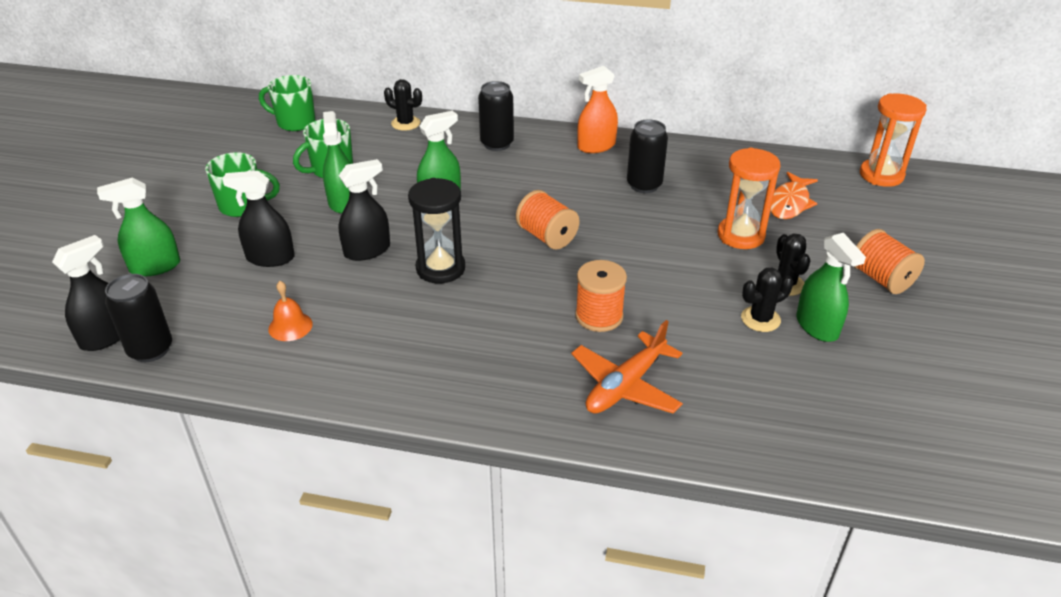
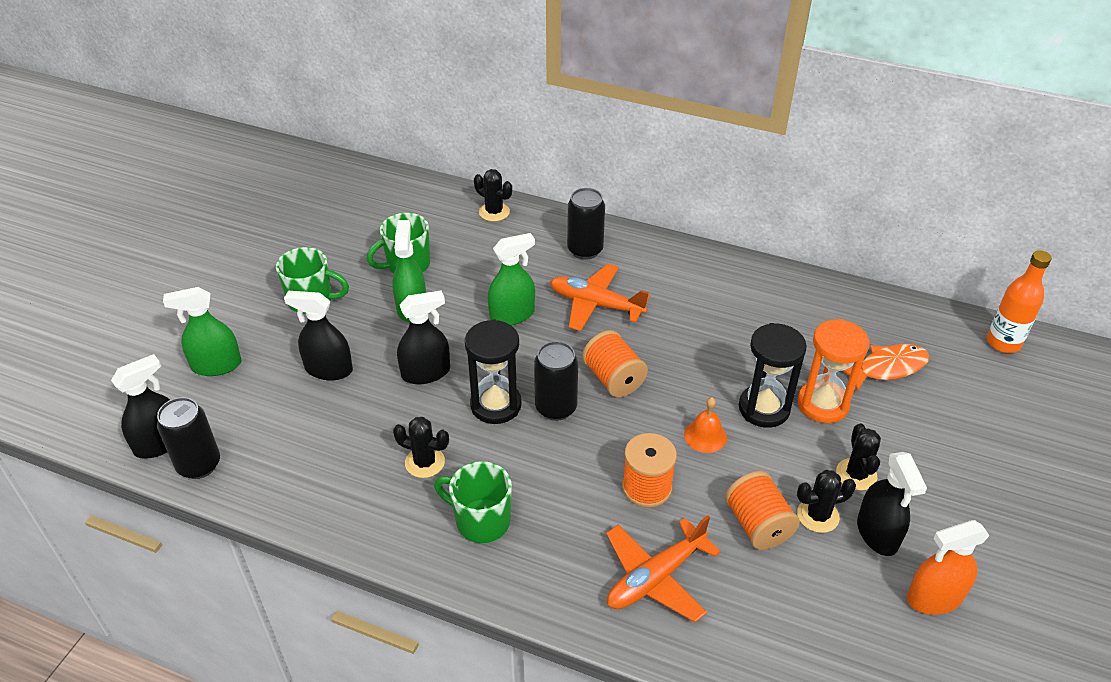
camera: 10 degrees right, 5 degrees up
(290, 326) = (335, 456): orange bell -> orange bell (705, 436)
(295, 123) = (380, 198): green mug -> green mug (481, 521)
(381, 321) = (425, 462): none -> black cactus
(516, 183) = (596, 304): none -> orange plane
(596, 146) = (691, 265): orange spray bottle -> orange spray bottle (934, 598)
(644, 185) = (732, 324): black can -> black can (556, 408)
(689, 244) = (764, 408): none -> black hourglass
(789, 203) = (888, 368): orange fish -> orange fish turned 150 degrees counterclockwise
(817, 326) = (877, 533): green spray bottle -> black spray bottle
(881, 175) = (1003, 343): orange hourglass -> orange bottle
(881, 279) = (965, 482): orange spool -> orange spool (757, 525)

